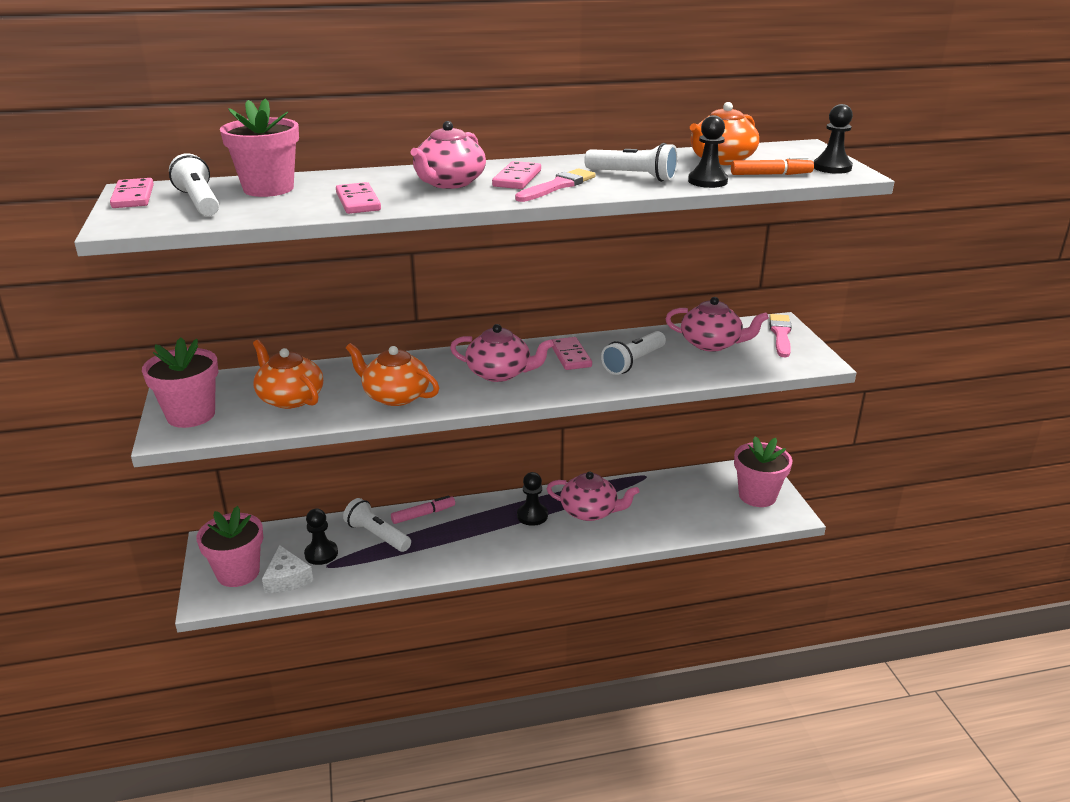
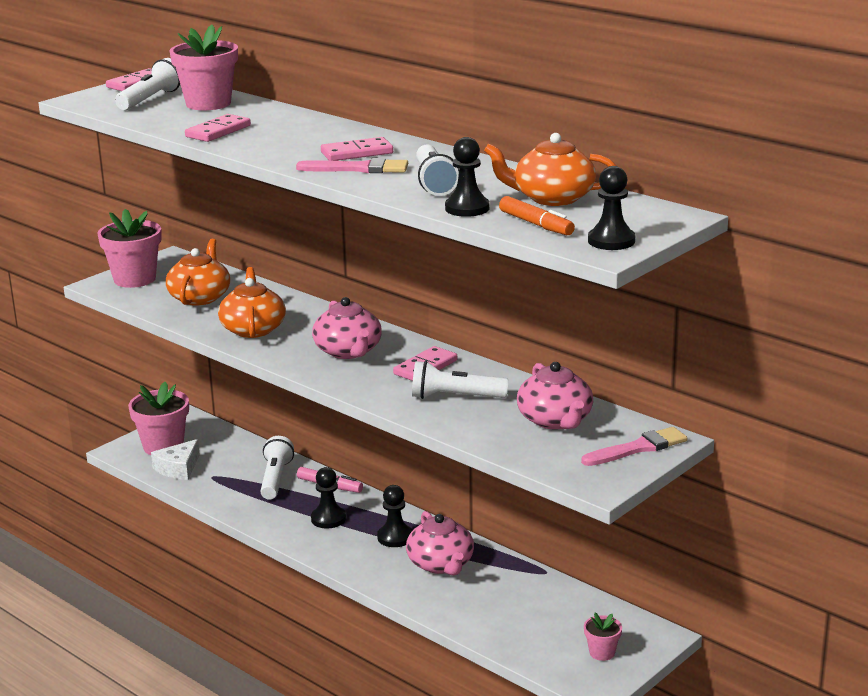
camera: 55 degrees right, 5 degrees down
(321, 554) = (224, 467): black pawn -> black pawn (328, 519)
(449, 183) = (308, 139): pink teapot -> none
(757, 496) = (602, 653): pink flower pot -> pink flower pot, size x0.51

